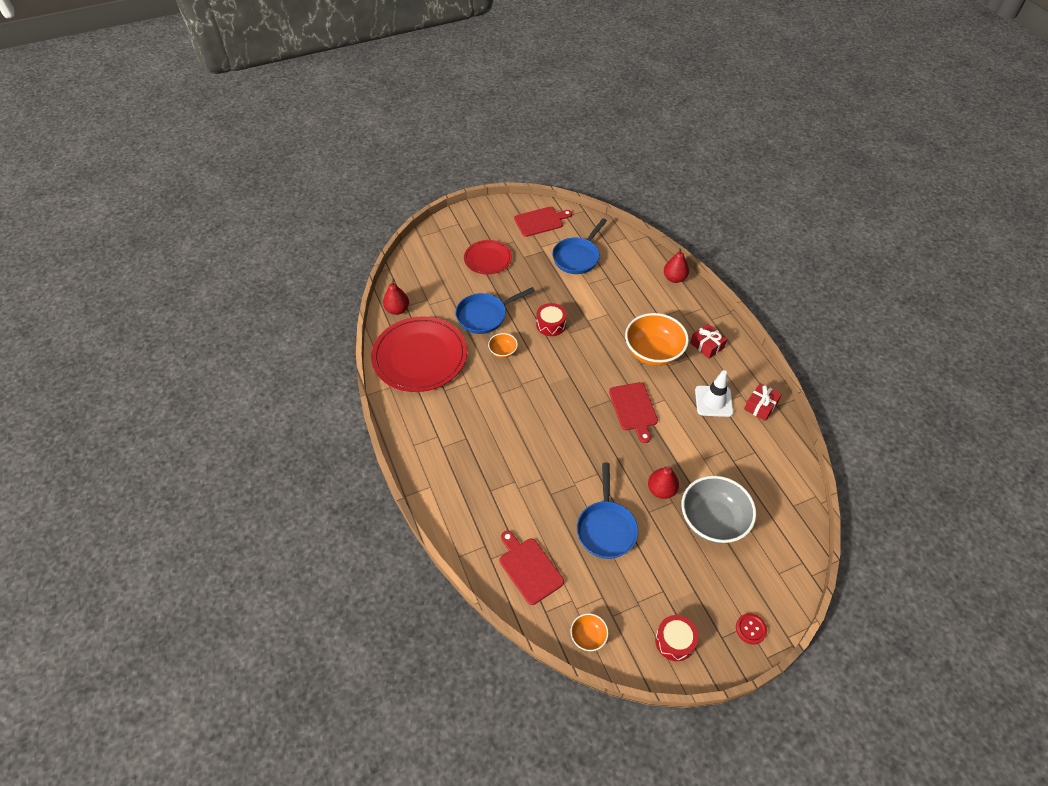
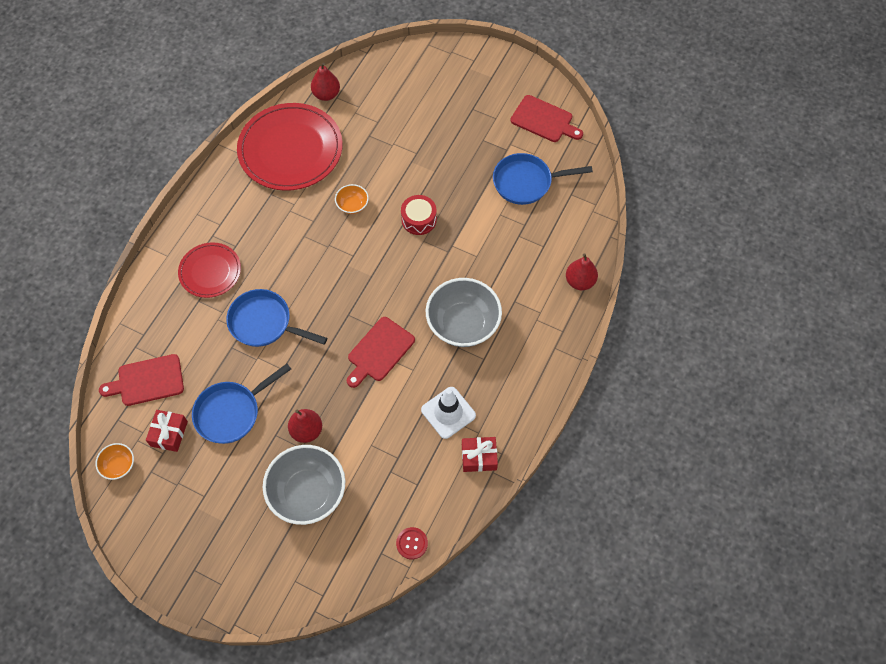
camera: 50 degrees right, 10 degrees up
(485, 315) = (381, 162): blue pan -> blue pan (264, 323)
(488, 259) = (452, 114): red plate -> red plate (210, 271)
(529, 568) = (147, 381): red cutting board -> red cutting board turned 120 degrees counterclockwise
(653, 352) = (463, 324): orange bowl -> grey bowl
(674, 641) = (163, 534): red drum -> none
(707, 345) = (515, 364): red gift -> red gift (169, 433)
(750, 629) = (219, 589): red button -> red button (412, 543)

